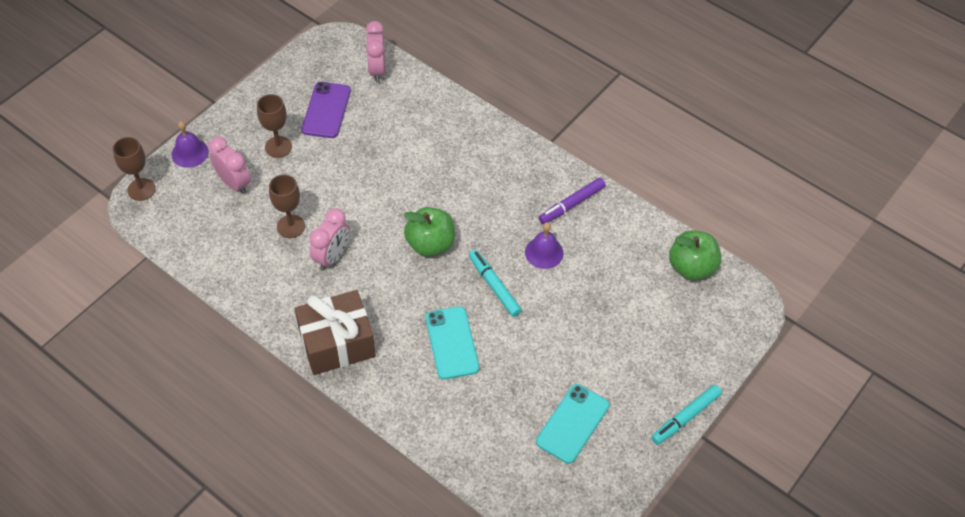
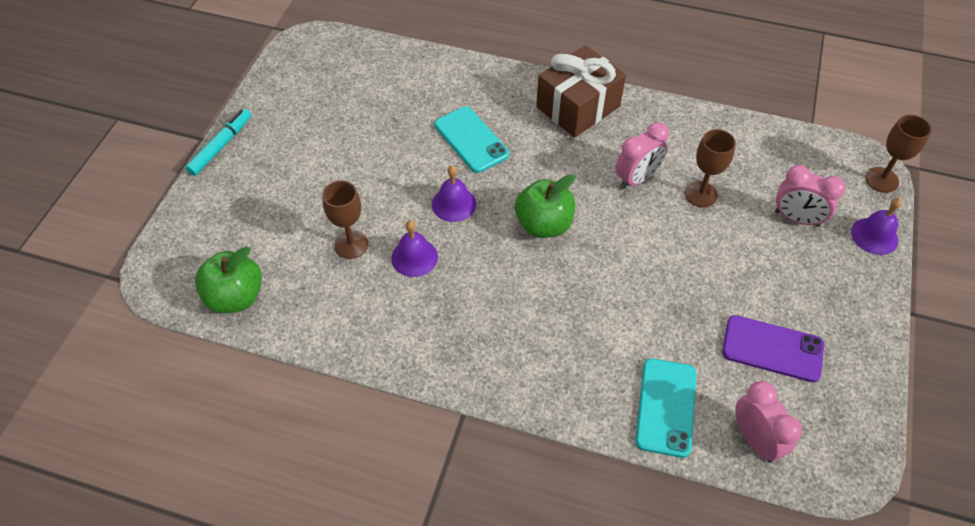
camera: 160 degrees right, 0 degrees up
(278, 147) = (787, 278): brown goblet -> brown goblet (351, 244)
(326, 110) = (772, 349): purple phone -> purple phone turned 60 degrees counterclockwise
(332, 257) = (636, 178): pink clock -> pink clock turned 135 degrees counterclockwise
(494, 286) = (454, 204): turquoise marker -> purple bell
(572, 204) = (402, 327): purple marker -> none
(572, 423) = (329, 110): turquoise phone -> turquoise phone (666, 407)

